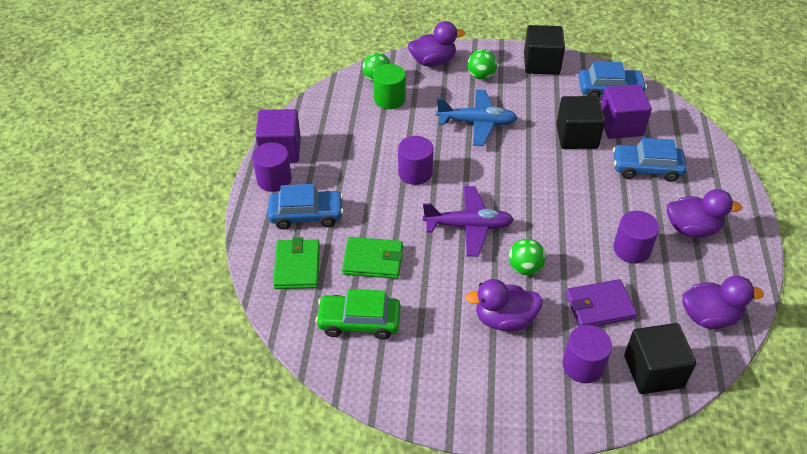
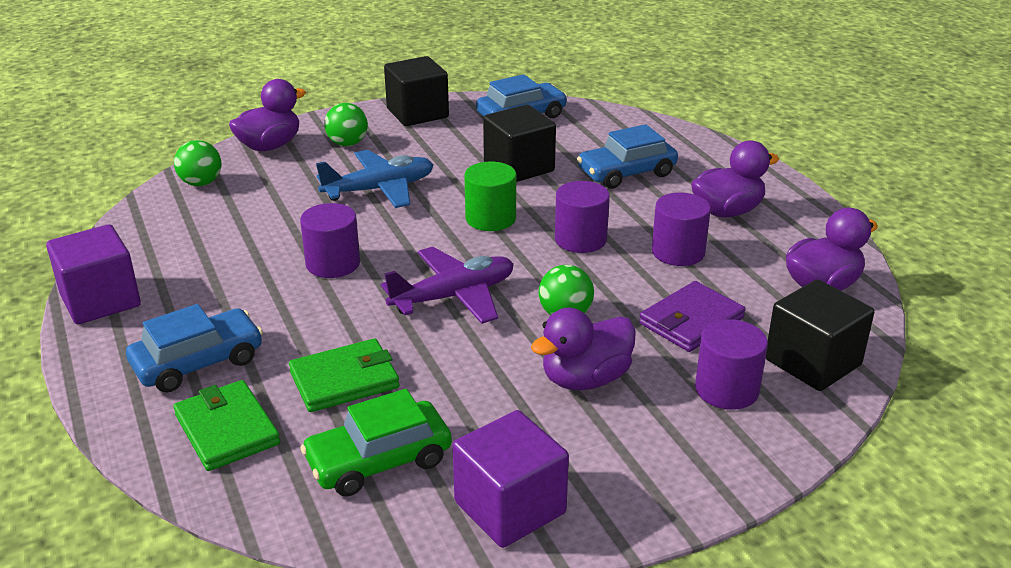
camera: 30 degrees left, 15 degrees down
(274, 179) = (113, 337): purple cylinder -> purple cylinder (580, 239)
(389, 99) = (235, 198): green cylinder -> green cylinder (490, 218)
(620, 125) = (562, 143): purple cube -> purple cube (510, 507)

